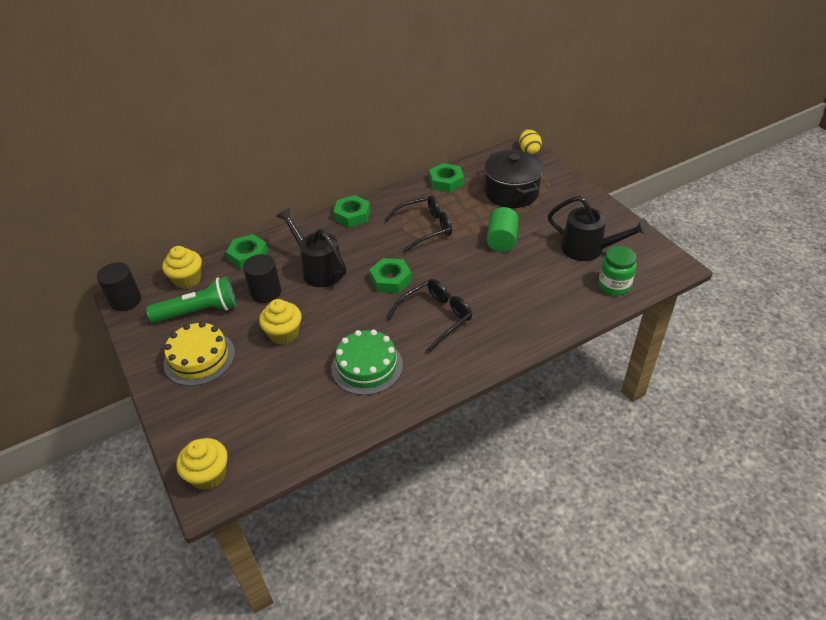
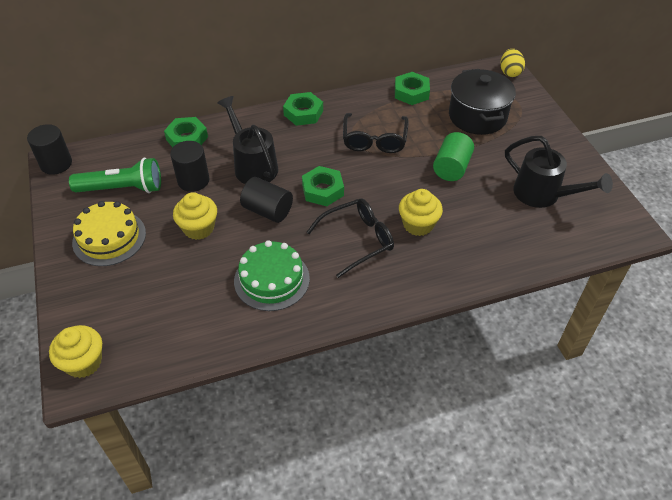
camera: 10 degrees right, 5 degrees up
(187, 279) = (121, 153): yellow cupcake -> yellow cupcake (418, 224)
(345, 306) = (267, 210): none -> black cylinder
(425, 228) = (374, 140): black glasses -> black glasses turned 105 degrees clockwise
(614, 285) = (559, 241): green jar -> none

